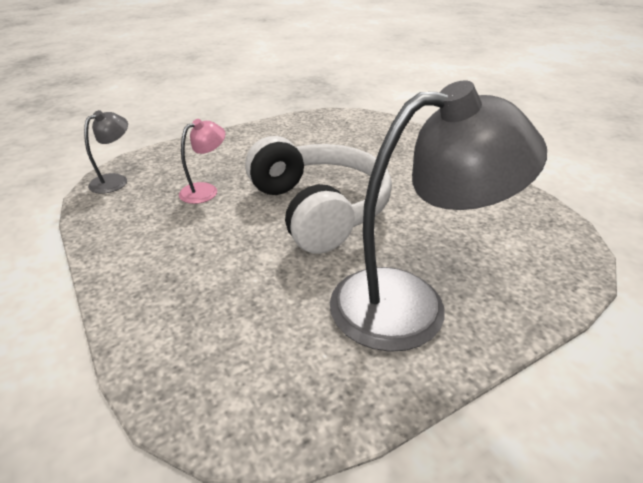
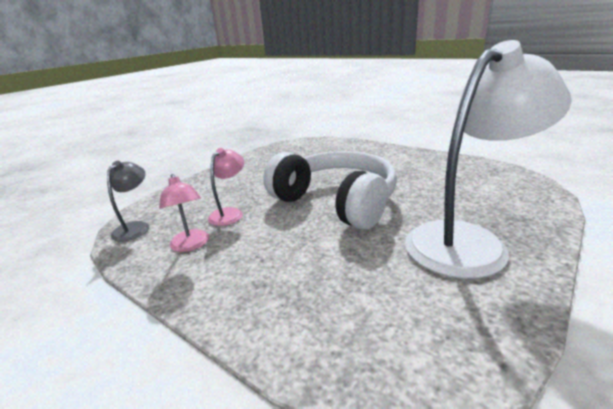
camera: 20 degrees left, 10 degrees down
(145, 216) = (191, 245): none -> pink lamp
(411, 304) = (468, 241): grey lamp -> white lamp

